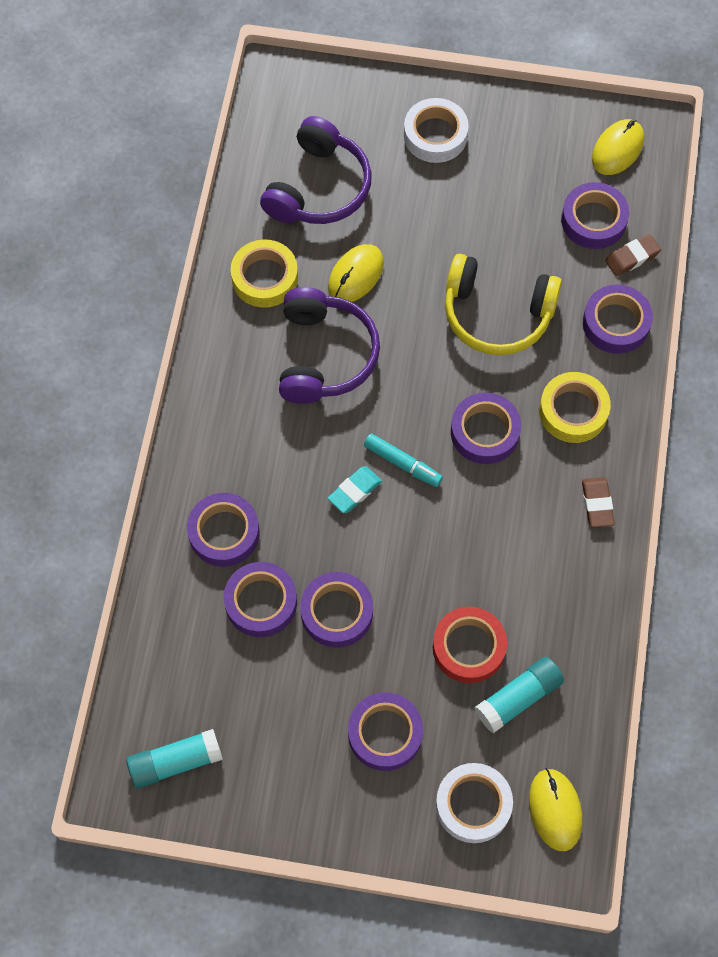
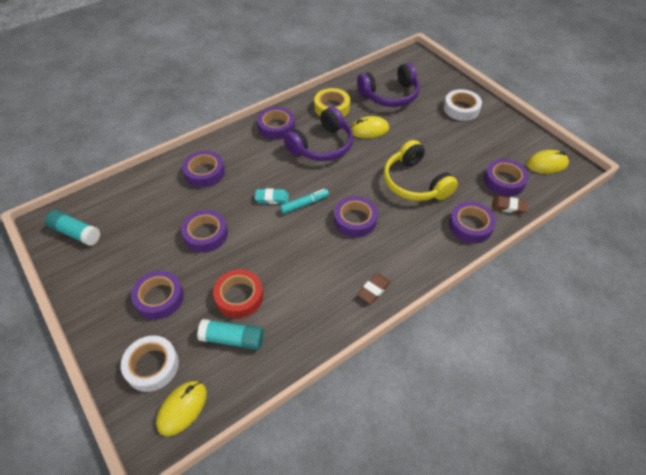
camera: 45 degrees right, 15 degrees down
(261, 602) = (184, 206): purple tape -> purple tape (276, 127)
(402, 463) = (304, 204): turquoise marker -> turquoise marker turned 105 degrees counterclockwise
(573, 411) = (407, 243): yellow tape -> none

